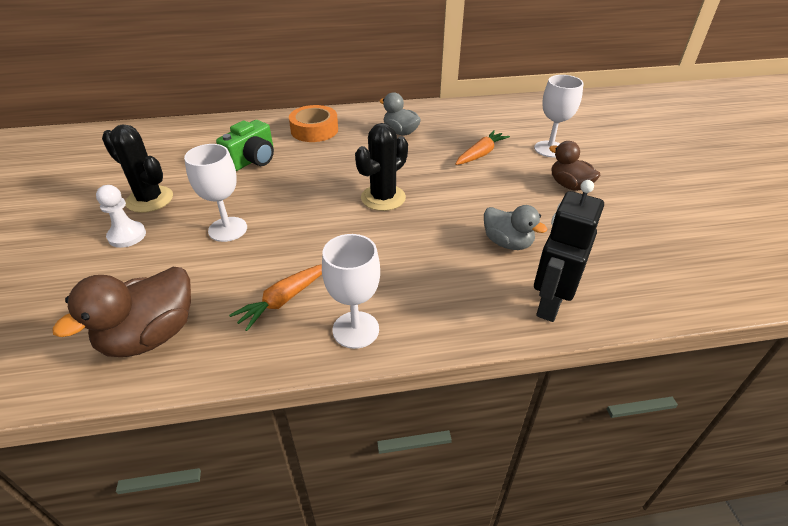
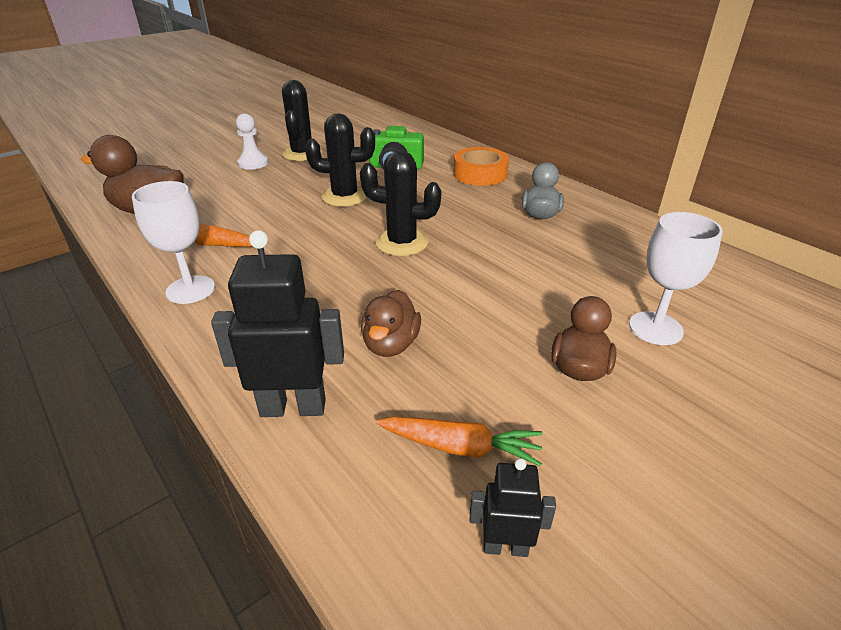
camera: 60 degrees right, 5 degrees down
(227, 229) = (288, 192): white goblet -> none
(276, 201) = (344, 196): none -> black cactus
(480, 154) = (564, 276): orange carrot -> orange carrot (460, 447)
(507, 243) = (391, 344): grey duck -> brown duck
(685, 258) = (505, 547): none -> black robot

